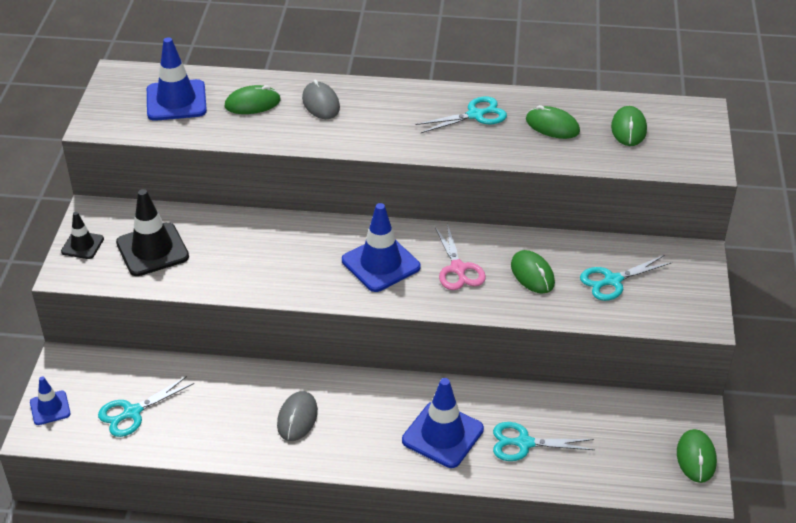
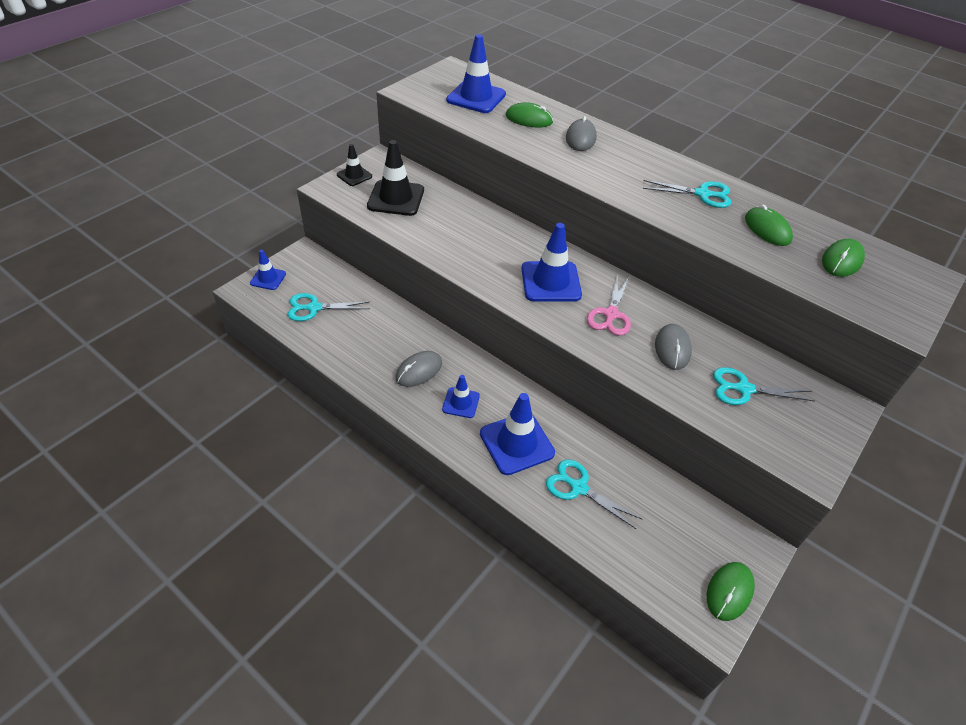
camera: 30 degrees right, 5 degrees up
(363, 426) = (461, 403): none -> blue traffic cone
(532, 274) = (672, 348): green mouse -> grey mouse

